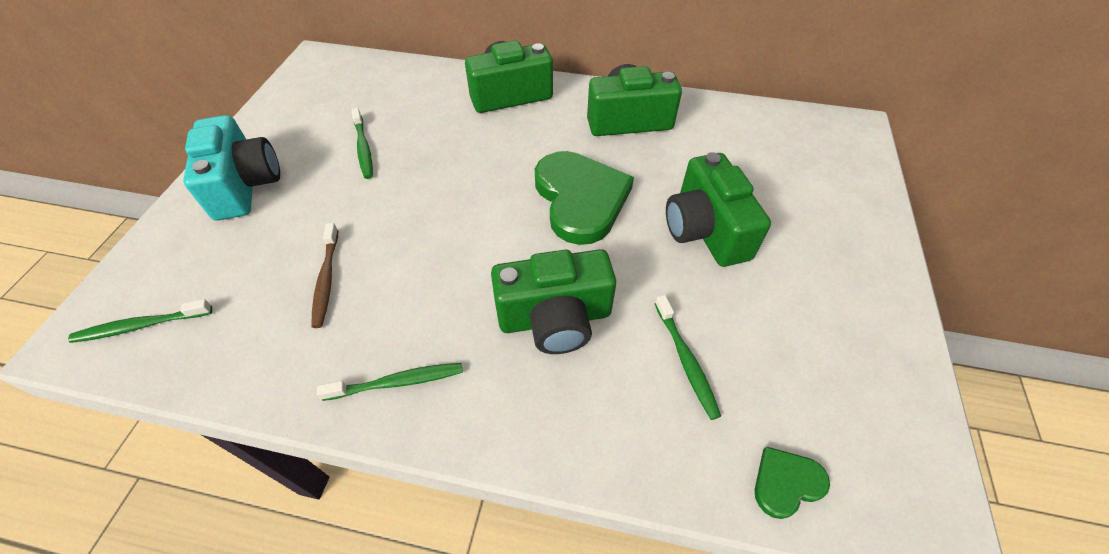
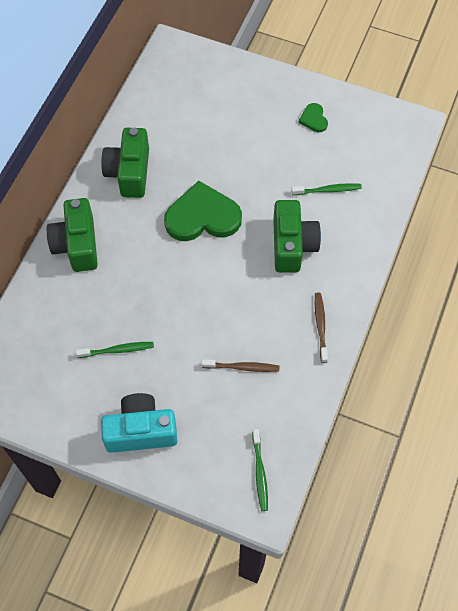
camera: 80 degrees left, 10 degrees up
(397, 382) = (320, 326): green toothbrush -> brown toothbrush
(705, 230) = (243, 156): green camera -> none
(786, 483) = (393, 169): green heart -> green heart (313, 119)

